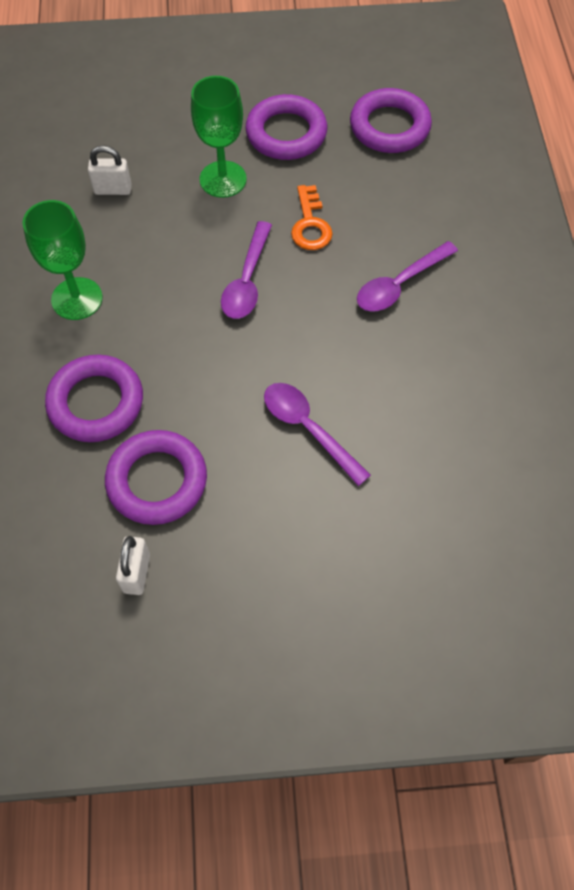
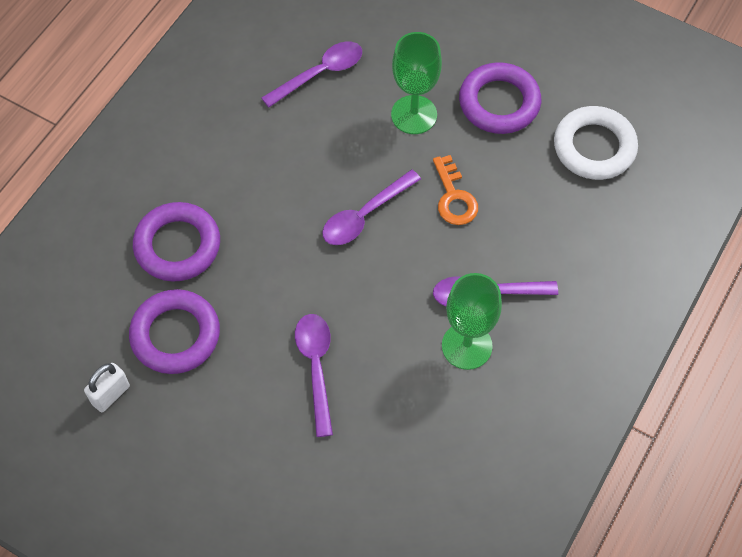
camera: 35 degrees right, 0 degrees up
(77, 299) = (225, 152): green goblet -> green goblet (467, 346)
(113, 189) = (320, 73): white padlock -> purple spoon
(310, 224) = (454, 197): orange key -> orange key turned 45 degrees counterclockwise
(389, 127) = (594, 147): purple ring -> white ring

